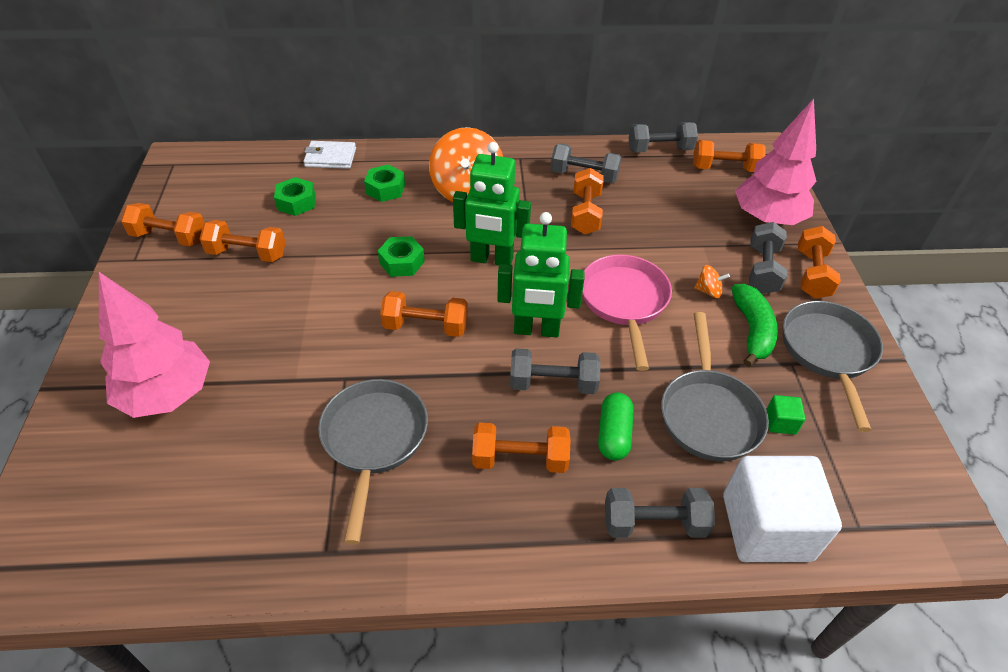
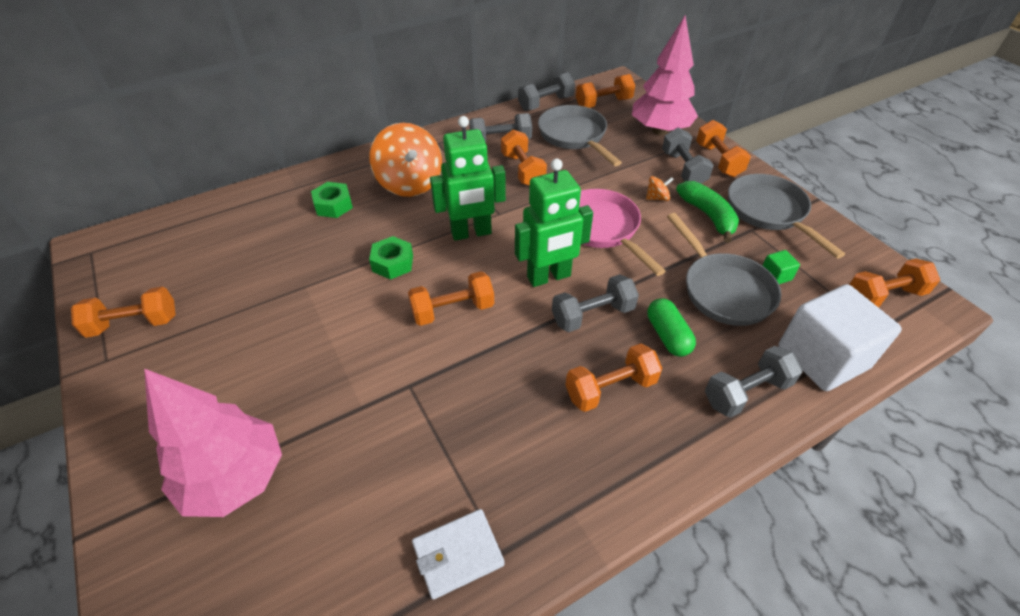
camera: 25 degrees left, 0 degrees up
(247, 254) = (232, 309): orange dumbbell -> orange dumbbell (884, 296)
(296, 202) = (252, 245): green nut -> none
(330, 157) = (260, 195): white wallet -> white wallet (458, 554)
(374, 440) = (475, 429): grey pan -> grey pan (574, 136)

